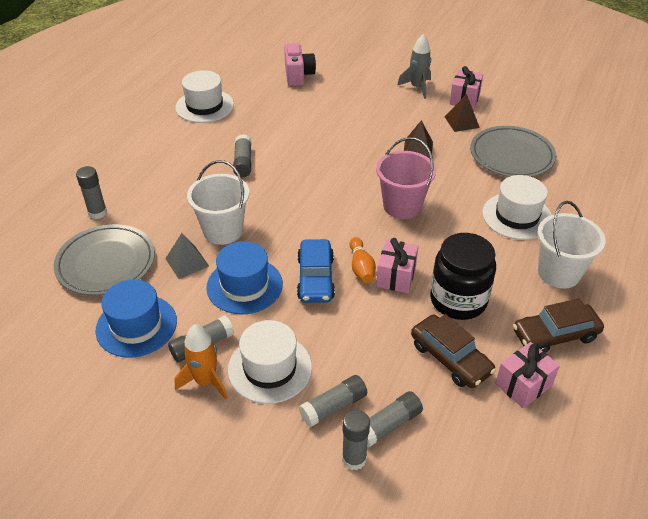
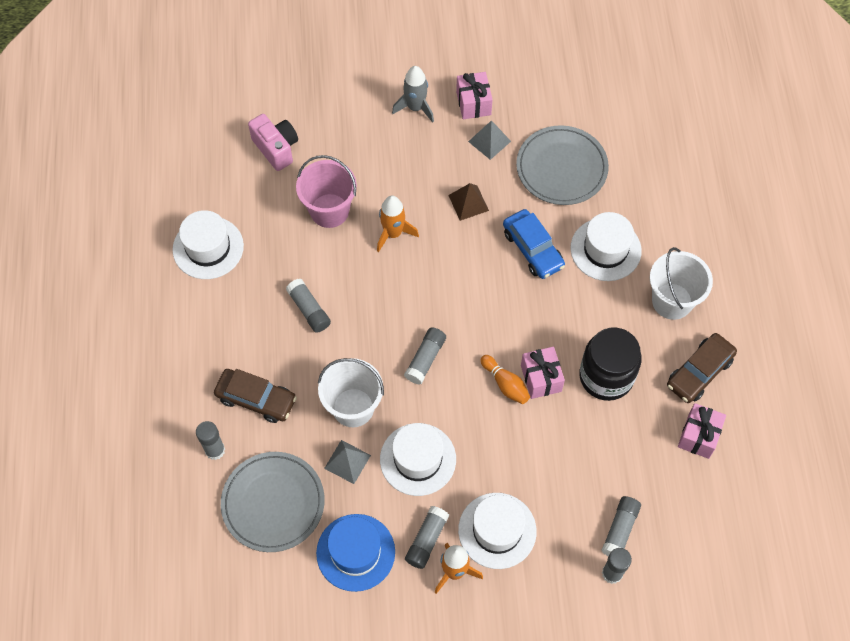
camera: 30 degrees left, 20 degrees up
(244, 285) = (418, 459): blue hat -> white hat
(315, 278) = (474, 417): blue car -> blue car (532, 249)
(333, 406) = (569, 537): grey glue stick -> grey glue stick (425, 359)
(344, 145) = (393, 233): none -> orange rocket
(402, 206) = (498, 289): pink bucket -> pink bucket (329, 210)
(450, 358) = (631, 441): brown car -> brown car (256, 399)
(461, 122) = (489, 141): brown pyramid -> grey pyramid

